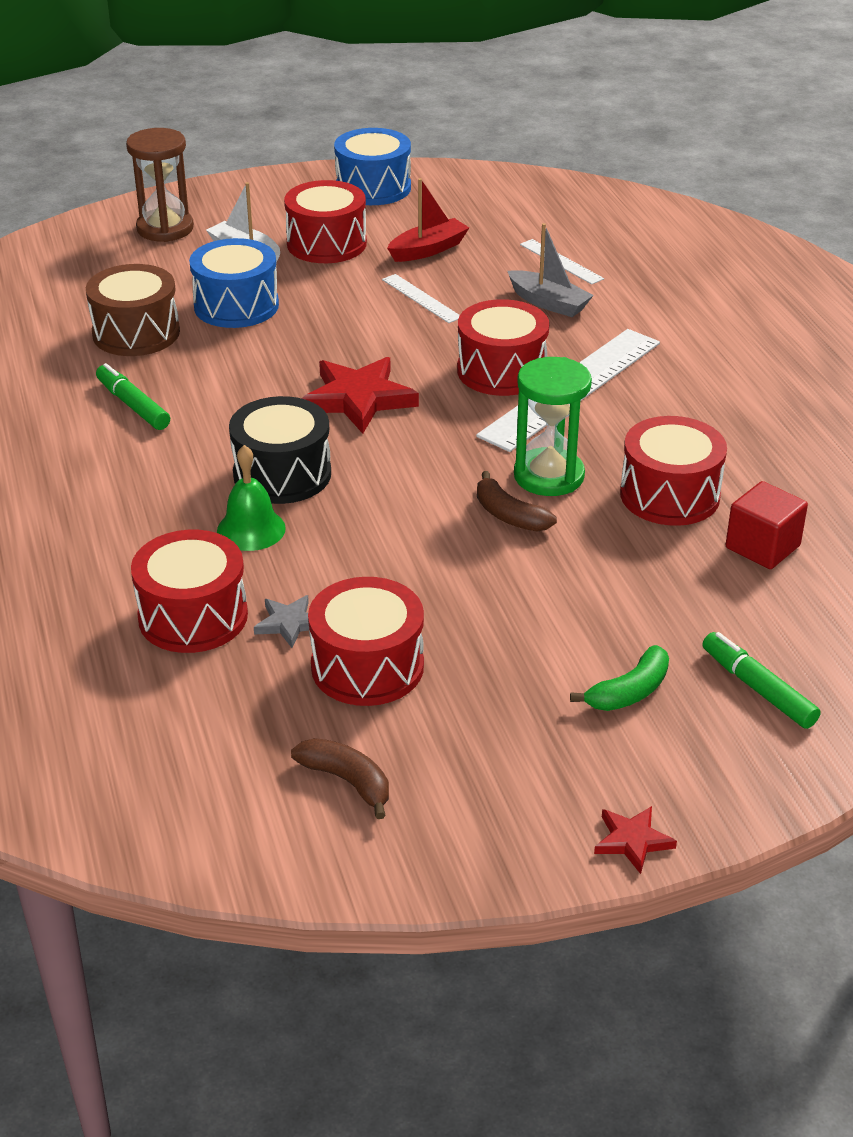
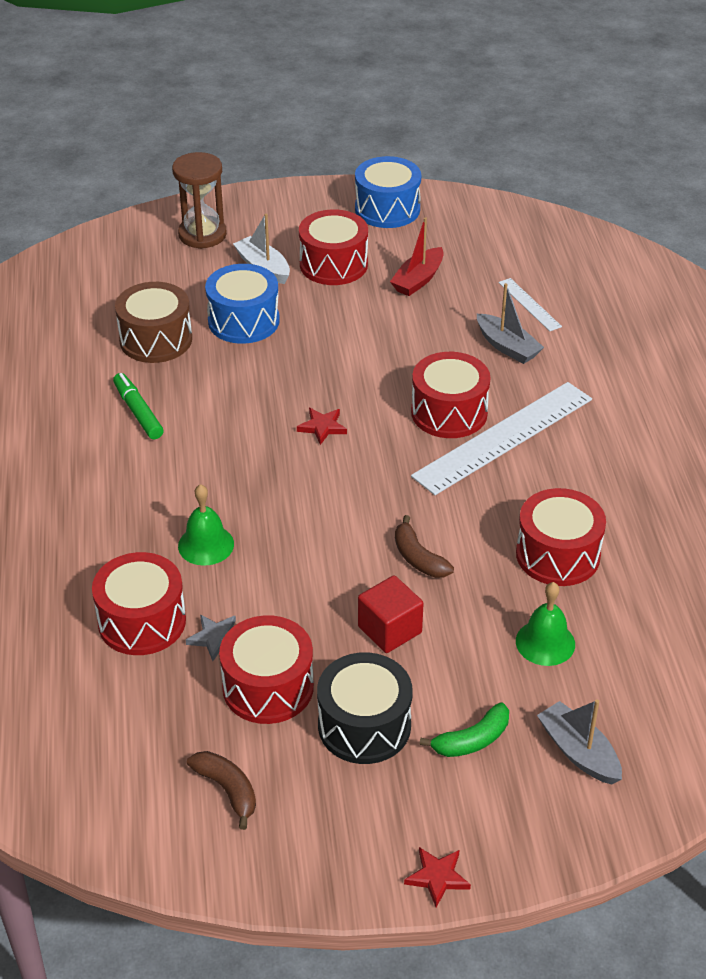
camera: 10 degrees right, 5 degrees up
(282, 474) = (243, 494): black drum -> black drum (364, 725)
(358, 399) = (322, 427): red star -> red star, size x0.51
(421, 298) = (400, 330): white ruler -> none
(428, 250) = (418, 280): red boat -> red boat turned 150 degrees clockwise
(549, 476) = (461, 523): green hourglass -> none
(683, 583) = (545, 642): none -> green bell
(758, 688) = (578, 752): green marker -> grey boat
(762, 547) = (622, 616): red cube -> red cube (389, 630)

